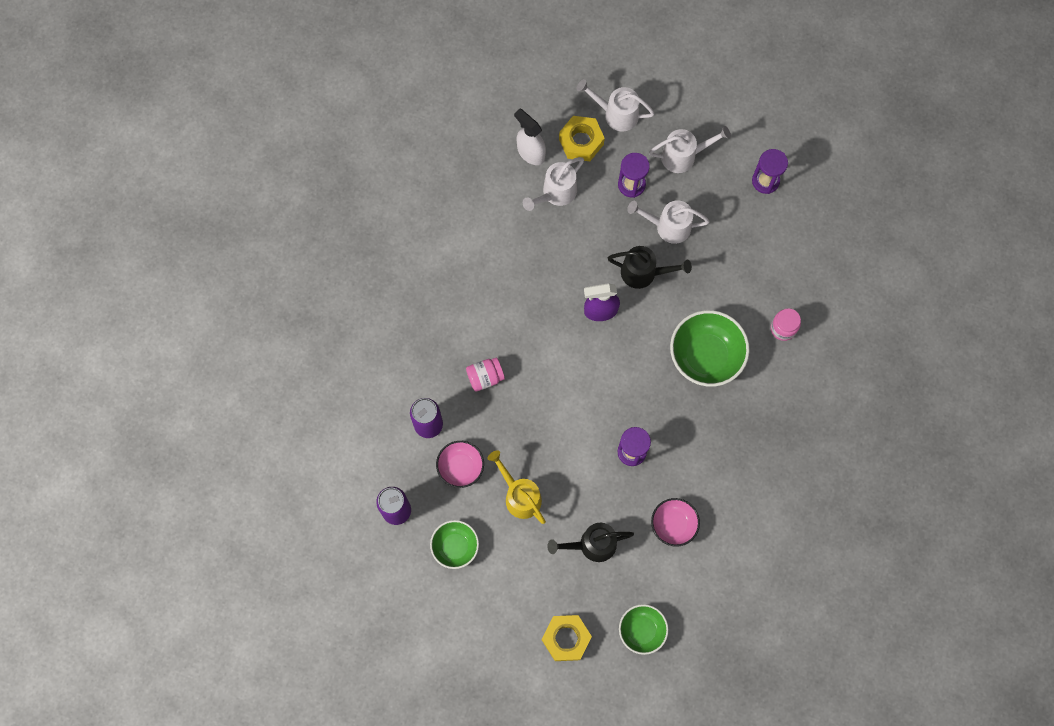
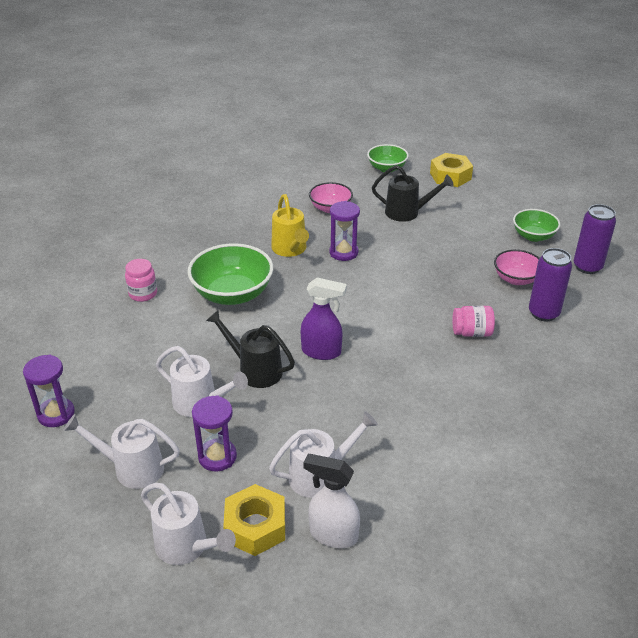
camera: 160 degrees left, 35 degrees down
(519, 495) = (463, 251): yellow watering can -> yellow watering can (290, 250)
(530, 152) = (333, 534): white spray bottle -> white spray bottle turned 135 degrees clockwise

